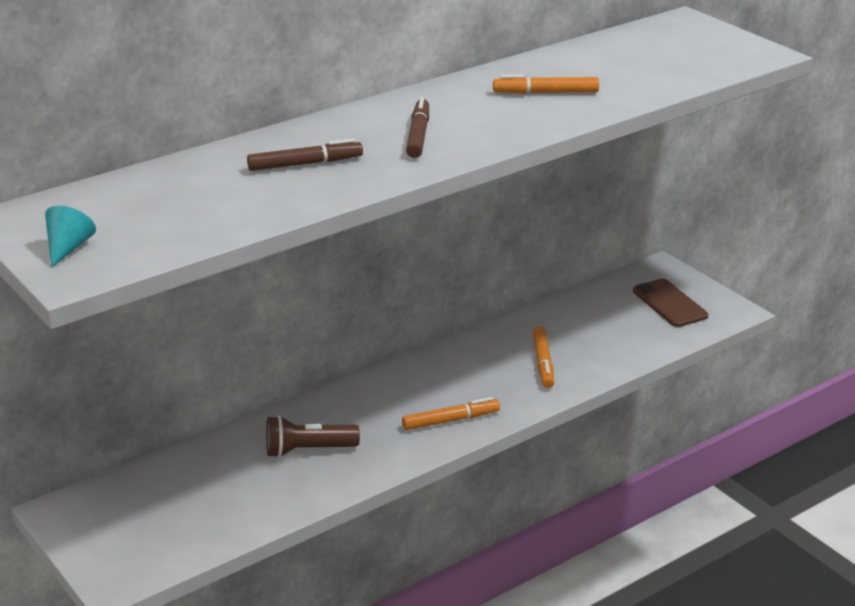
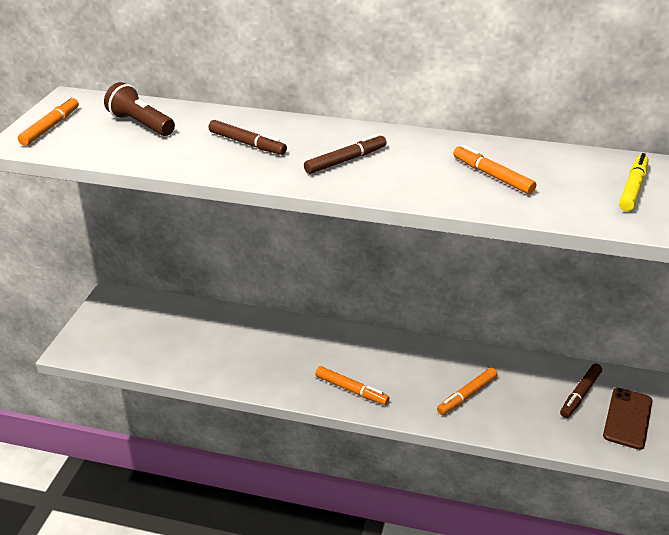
camera: 50 degrees right, 5 degrees up
(68, 248) = (50, 127): turquoise cone -> orange marker
(308, 450) = (254, 349): brown flashlight -> brown flashlight (141, 124)
(616, 308) = (580, 394): none -> brown marker
(646, 57) = (632, 188): none -> yellow marker

